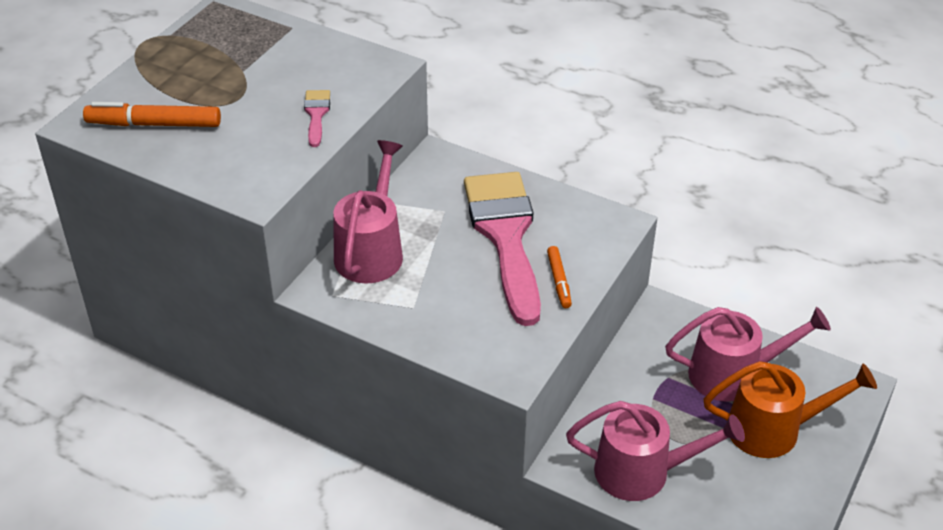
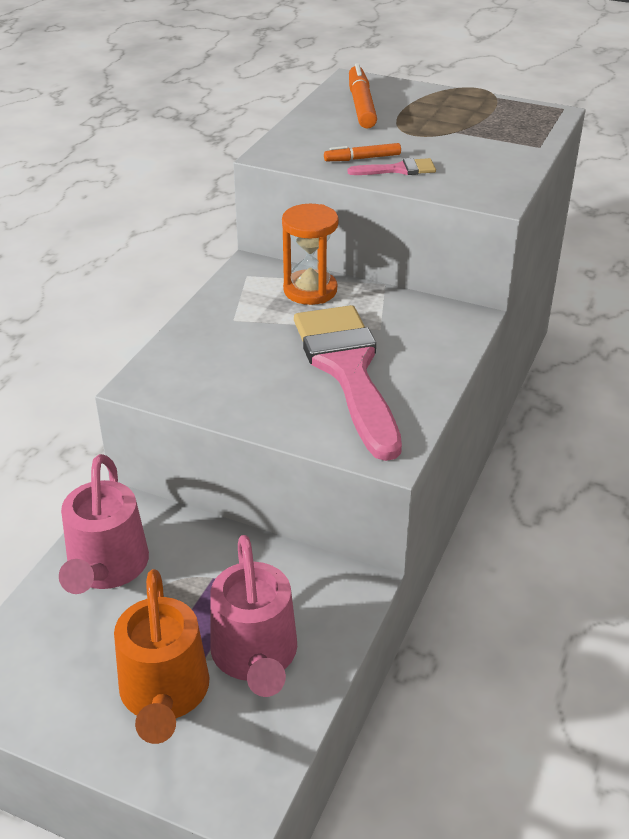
camera: 85 degrees right, 5 degrees down
(371, 250) = (310, 290): pink watering can -> orange hourglass
(505, 236) = (347, 370): pink brush -> pink brush turned 90 degrees counterclockwise
(559, 281) = (280, 410): orange marker -> orange marker (362, 158)

